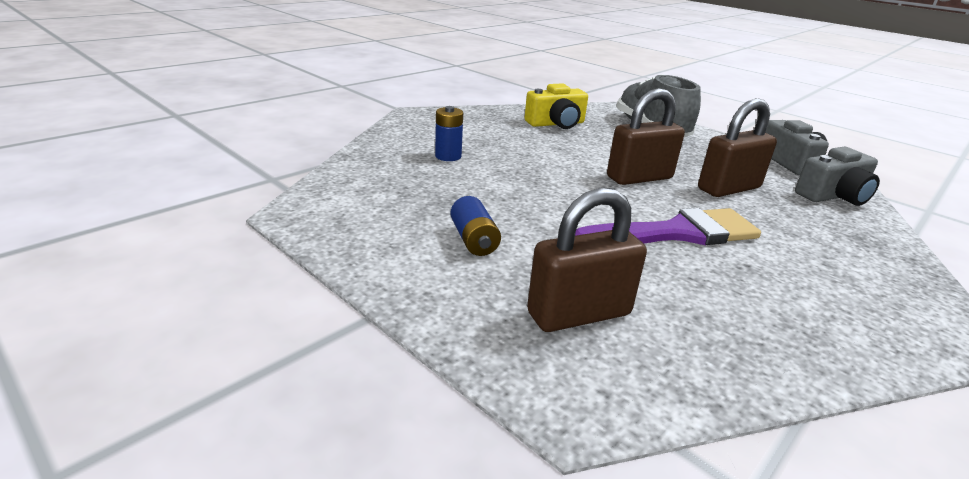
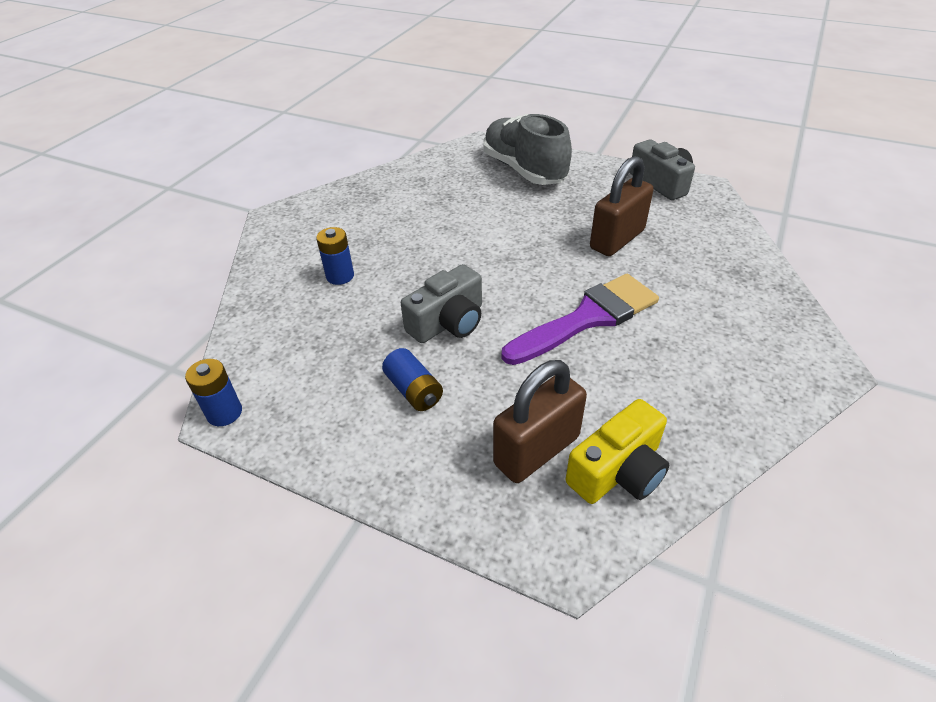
camera: 15 degrees left, 15 degrees up
(295, 213) = (224, 413): none -> blue battery
(556, 124) = (429, 188): yellow camera -> yellow camera (618, 471)
(639, 178) = (534, 250): brown padlock -> none
(834, 196) = (707, 221): grey camera -> grey camera (448, 322)

